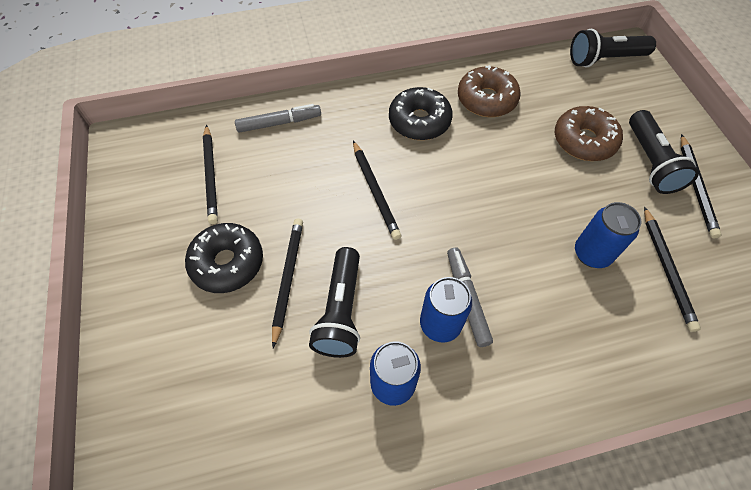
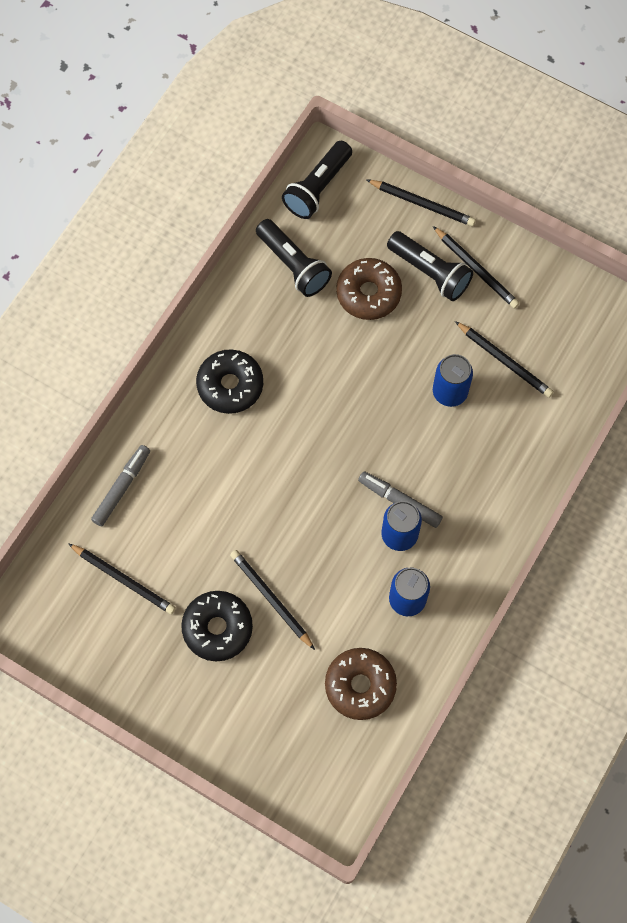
camera: 45 degrees left, 10 degrees up
(341, 311) = (329, 586): black flashlight -> black flashlight (293, 265)
(375, 191) = (260, 478): black pencil -> black pencil (422, 204)
(486, 99) = (262, 316): brown donut -> brown donut (360, 685)

